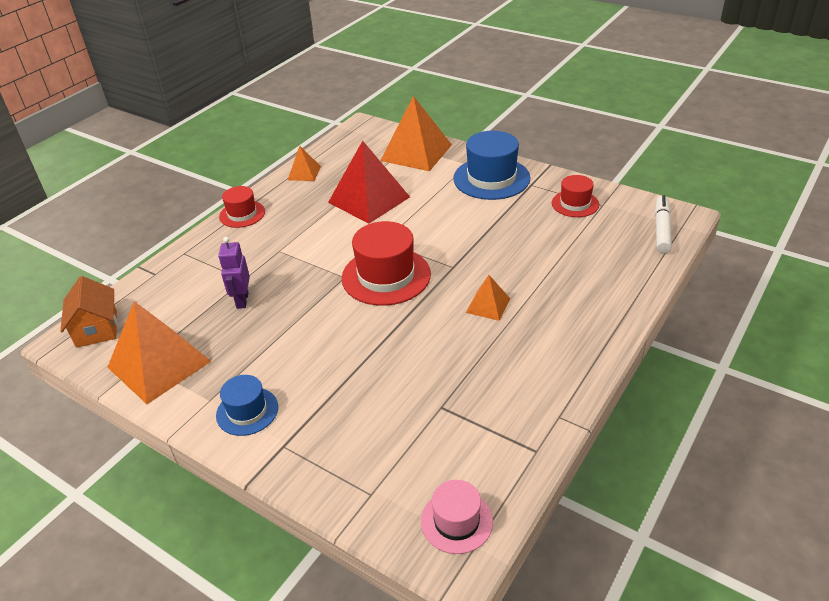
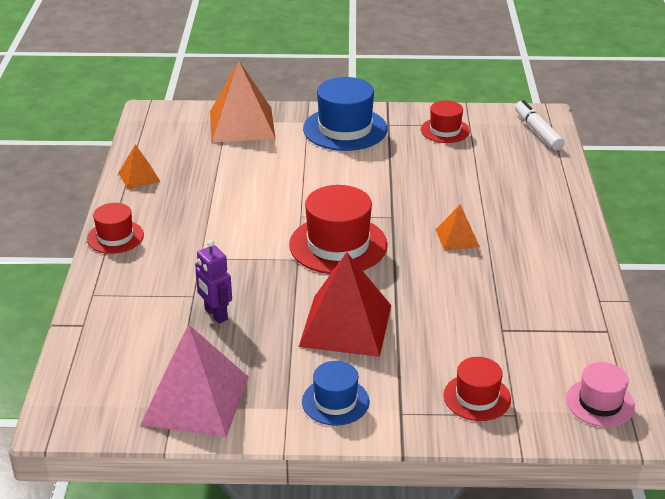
camera: 35 degrees left, 5 degrees down
(97, 329) = (81, 397): orange house -> none
(159, 364) = (195, 400): orange pyramid -> pink pyramid
(356, 461) = (477, 397): none -> red hat
(369, 199) = (242, 182): red pyramid -> red pyramid (345, 325)

